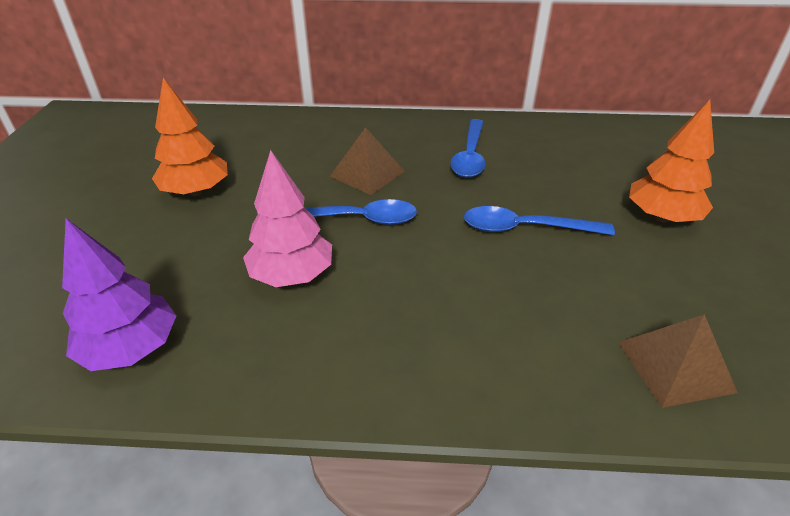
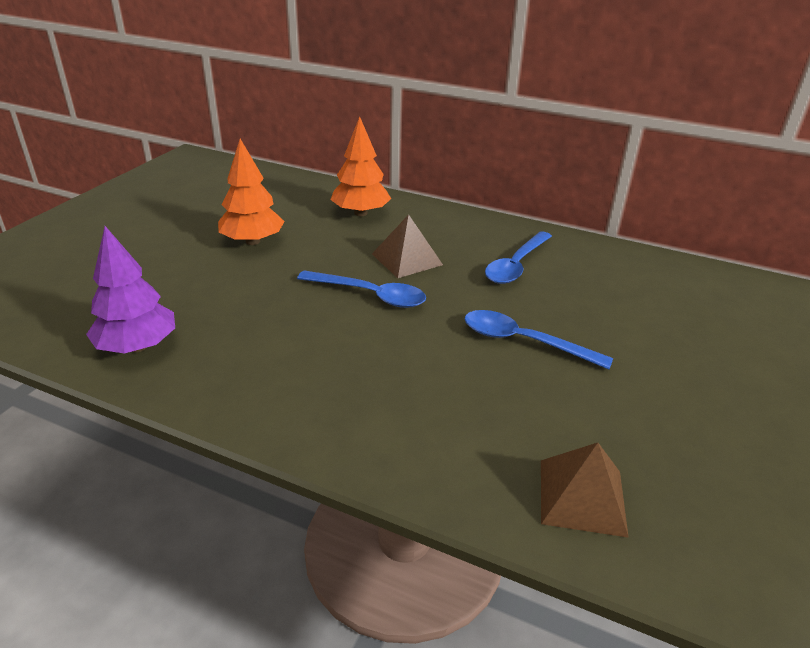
camera: 20 degrees right, 5 degrees down
(292, 275) = (288, 326): pink tree -> none
(661, 217) = (677, 367): orange tree -> orange tree (361, 213)

